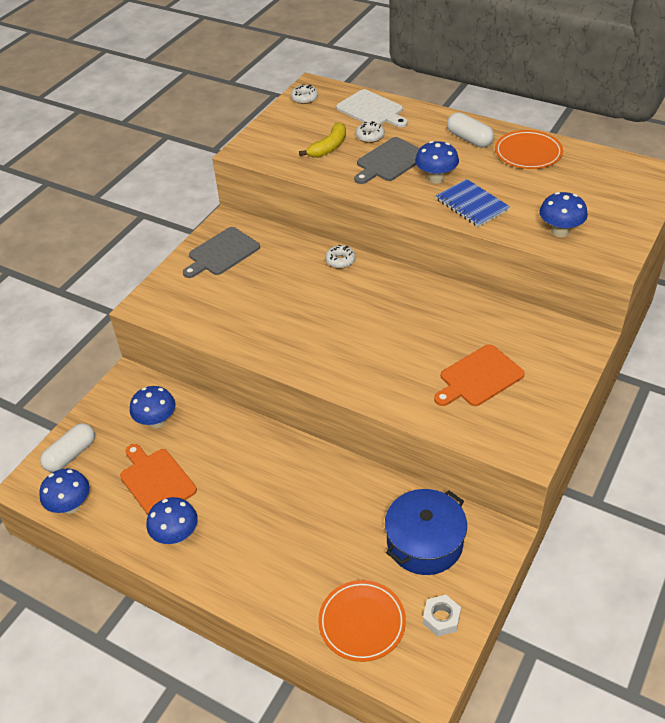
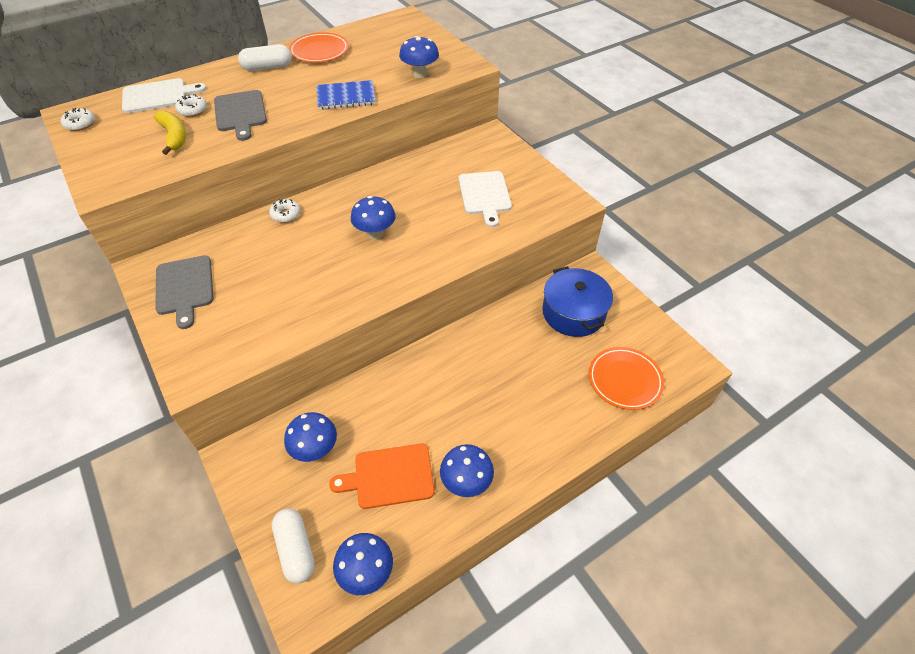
camera: 65 degrees left, 5 degrees up
(436, 178) = (294, 100): blue mushroom -> blue mushroom (375, 233)
(441, 618) = (642, 332): white nut -> none
(479, 377) = (485, 195): orange cutting board -> white cutting board

